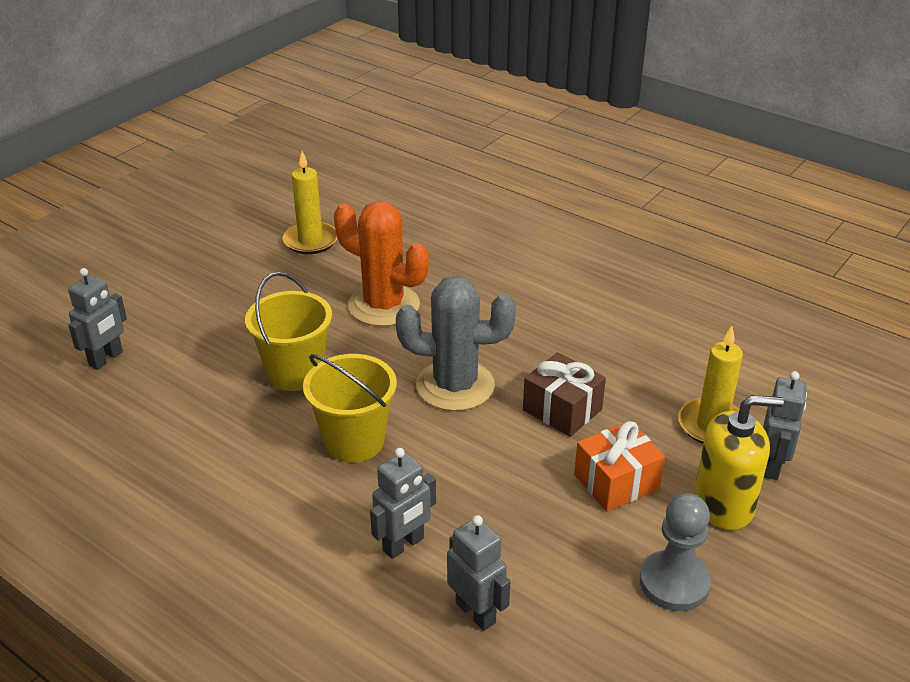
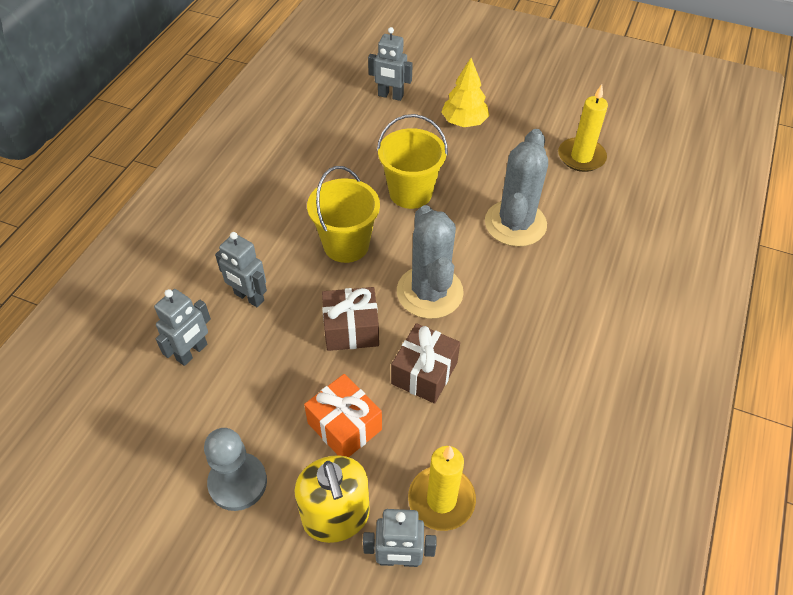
camera: 75 degrees right, 15 degrees up
(200, 308) = (464, 122): none -> yellow tree
(384, 305) = (515, 223): orange cactus -> grey cactus
(486, 457) = (351, 329): none -> brown gift

